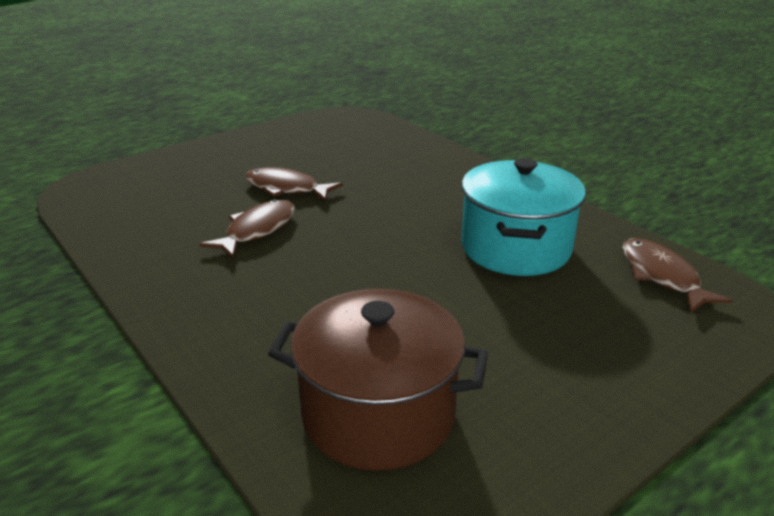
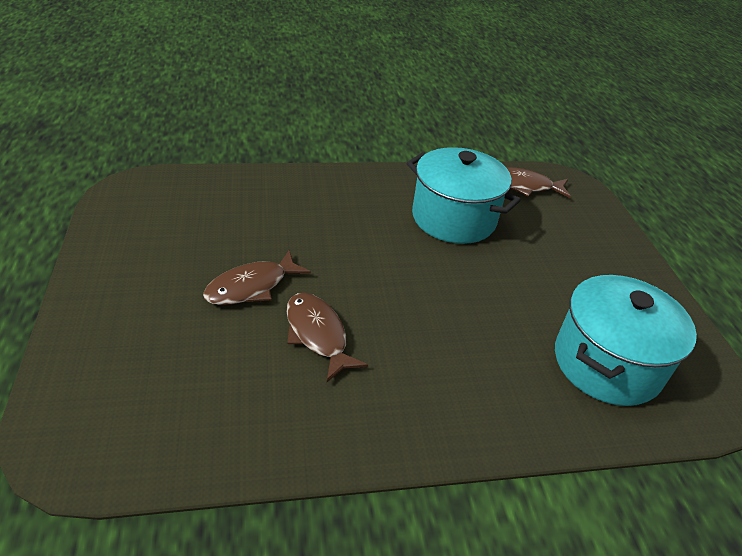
camera: 65 degrees left, 10 degrees up
(378, 414) = (607, 363): brown pot -> turquoise pot

